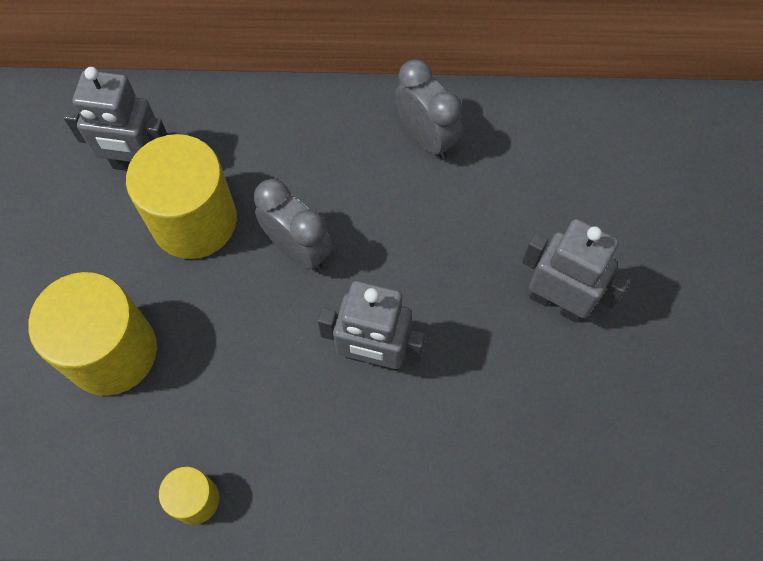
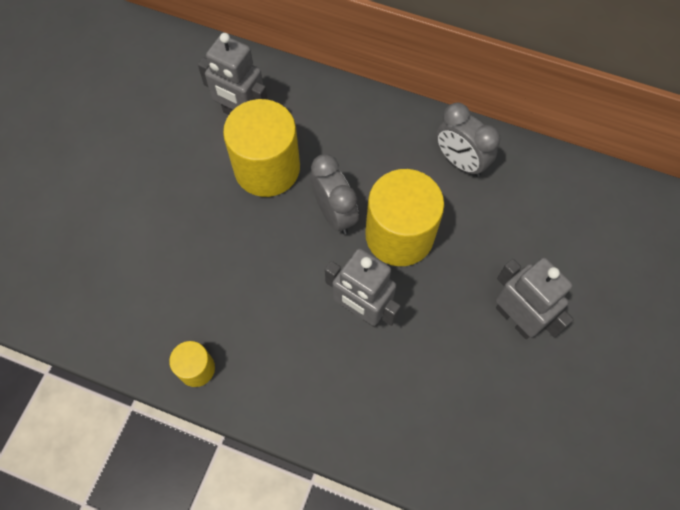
camera: 20 degrees right, 0 degrees up
(112, 352) = (176, 243): yellow cylinder -> yellow cylinder (399, 235)
(426, 138) = (460, 161): grey clock -> grey clock turned 150 degrees clockwise

